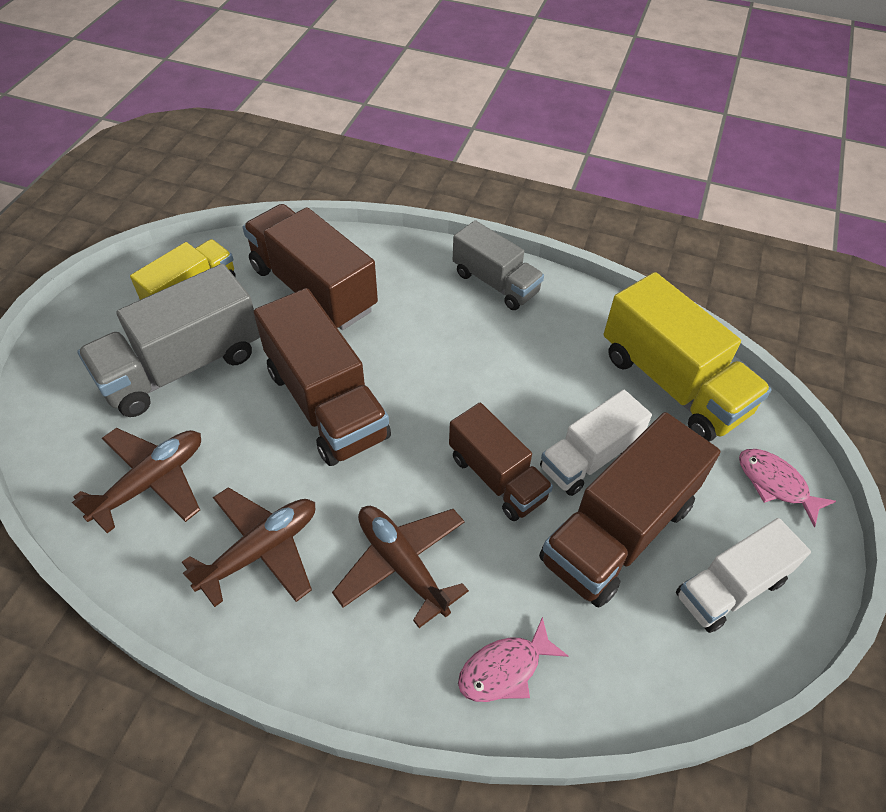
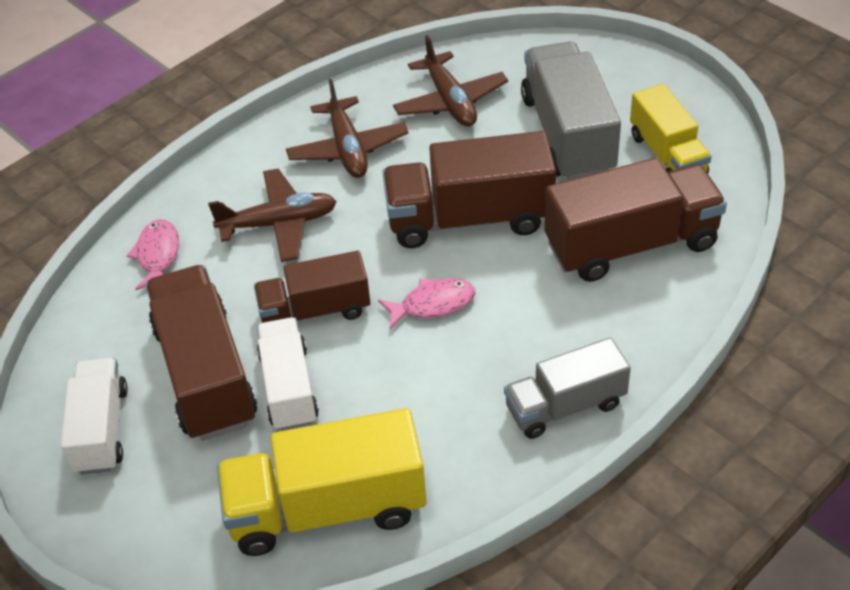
camera: 120 degrees right, 5 degrees down
(775, 484) = (158, 531): pink fish -> pink fish (433, 304)

